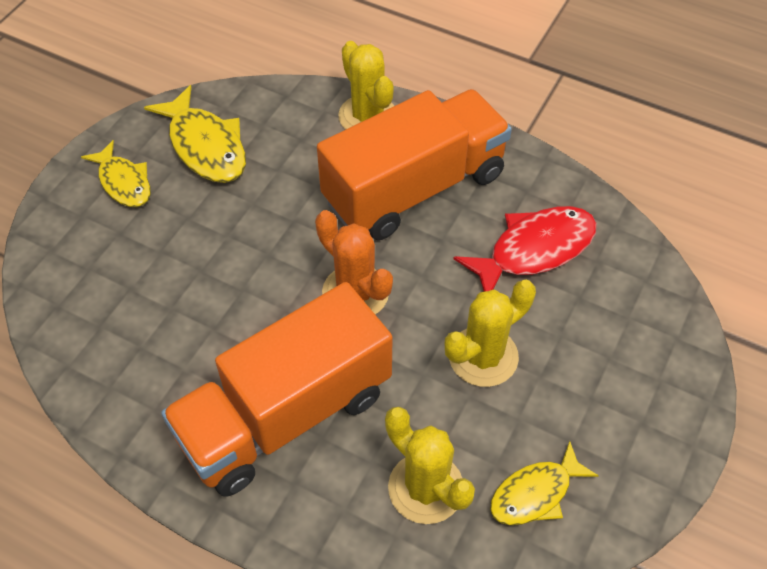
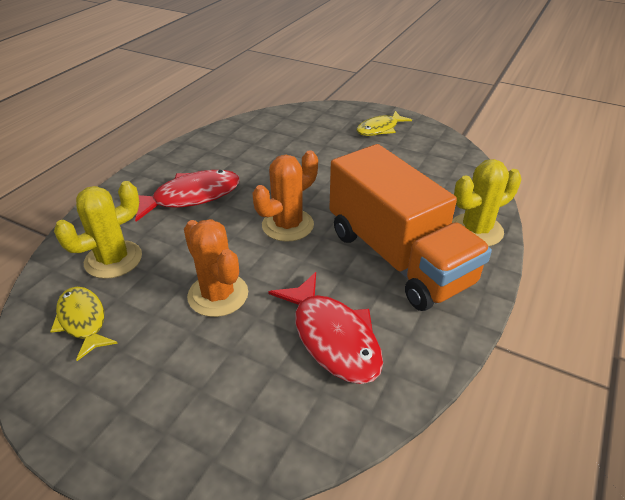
camera: 90 degrees right, 15 degrees down
(205, 146) = (419, 156): yellow fish -> none
(285, 415) = (191, 197): orange truck -> red fish
(483, 356) = (218, 295): yellow cactus -> orange cactus

